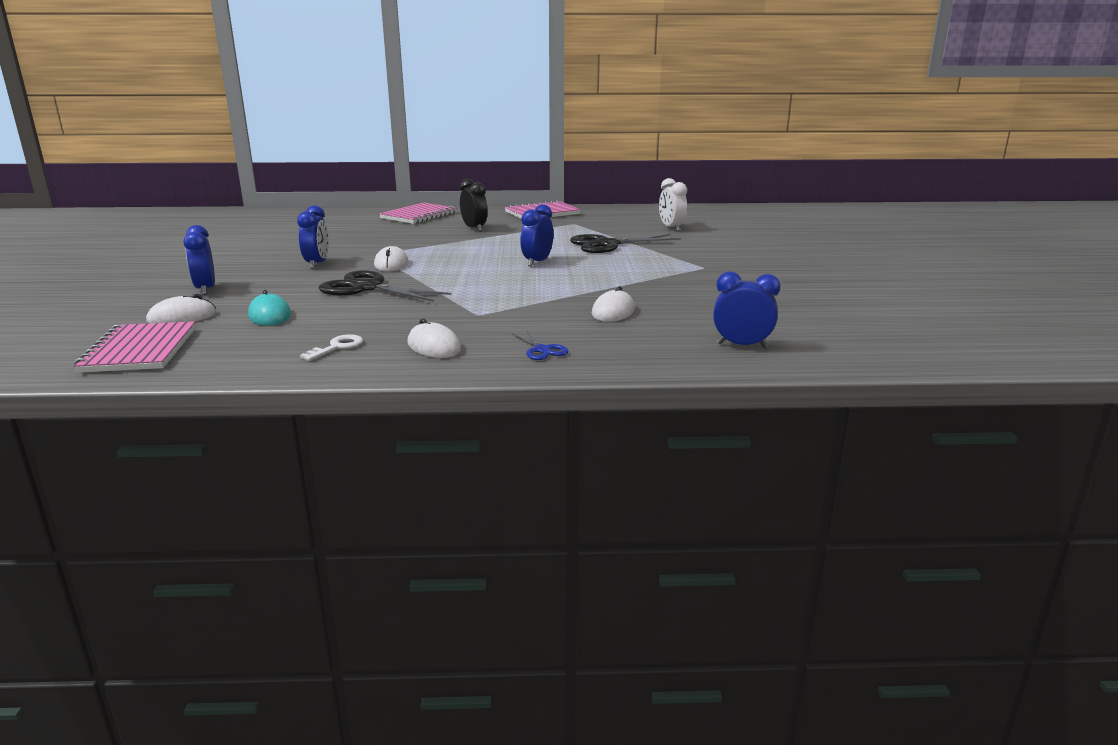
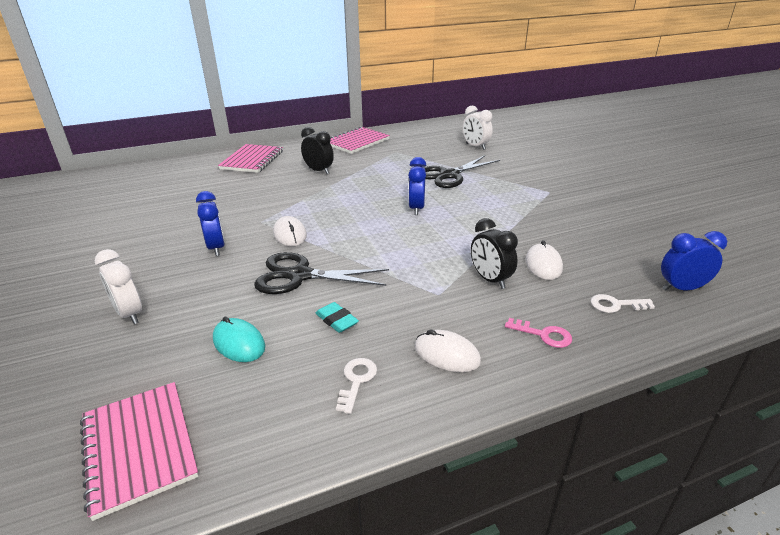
camera: 20 degrees left, 10 degrees up
(182, 317) = (141, 370): white mouse -> none
(205, 289) = (129, 314): blue clock -> white clock
(365, 316) = (337, 320): none -> turquoise eraser
(542, 313) = (490, 279): none -> black clock
(542, 350) = (543, 335): blue scissors -> pink key
(648, 345) = (616, 305): none -> white key

